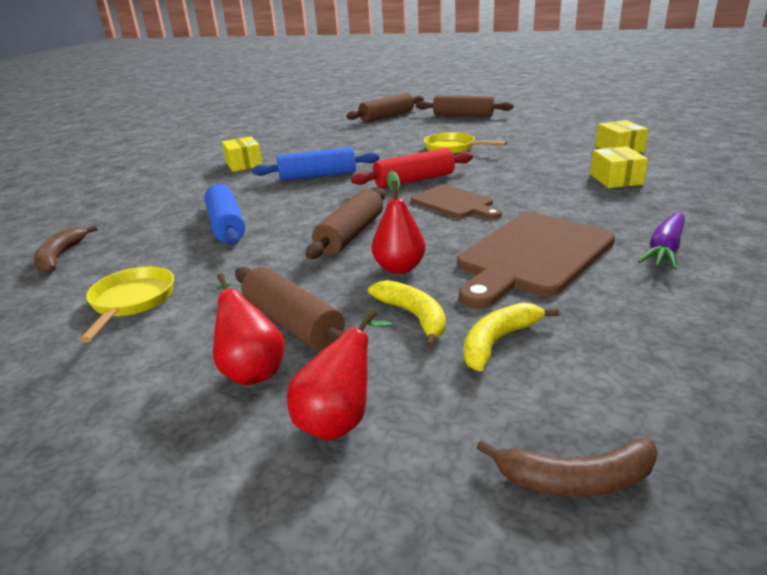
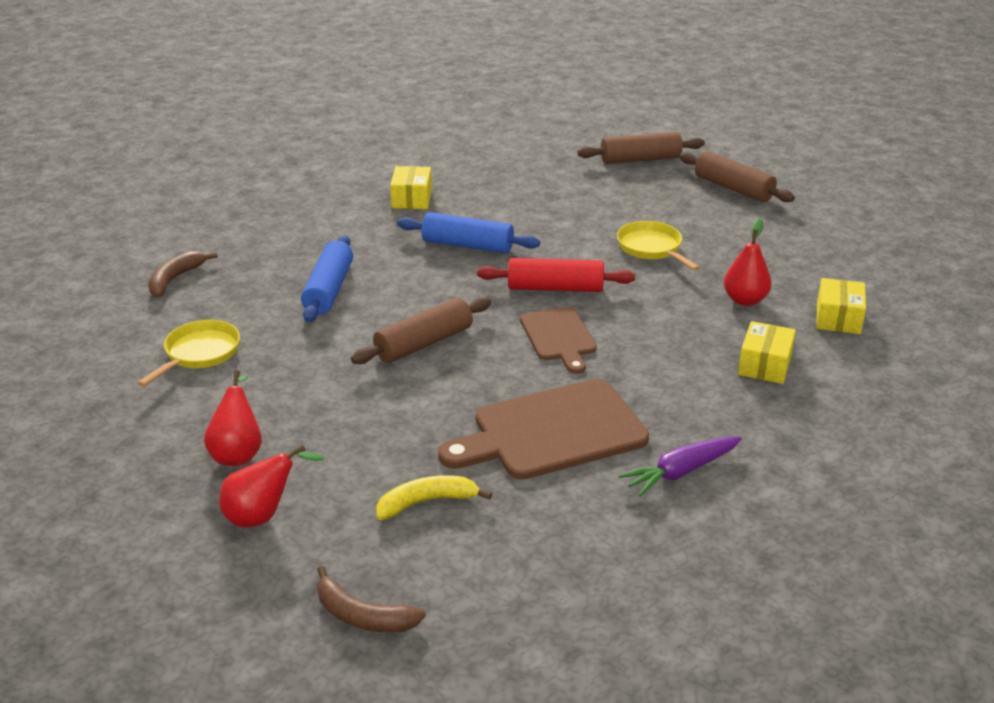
camera: 25 degrees right, 5 degrees up
(293, 323) = (297, 423): brown rolling pin -> none
(399, 268) = (427, 399): red pear -> red pear (745, 300)
(414, 316) = (389, 454): yellow banana -> none

